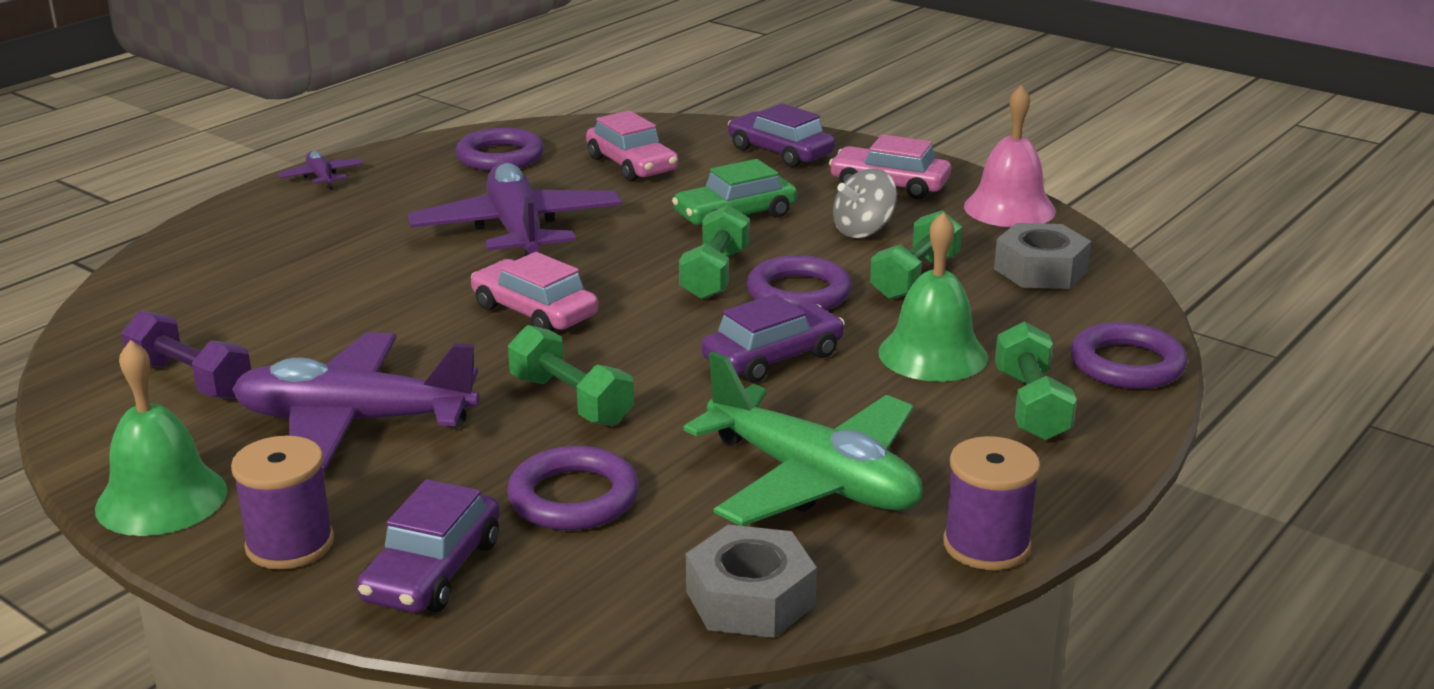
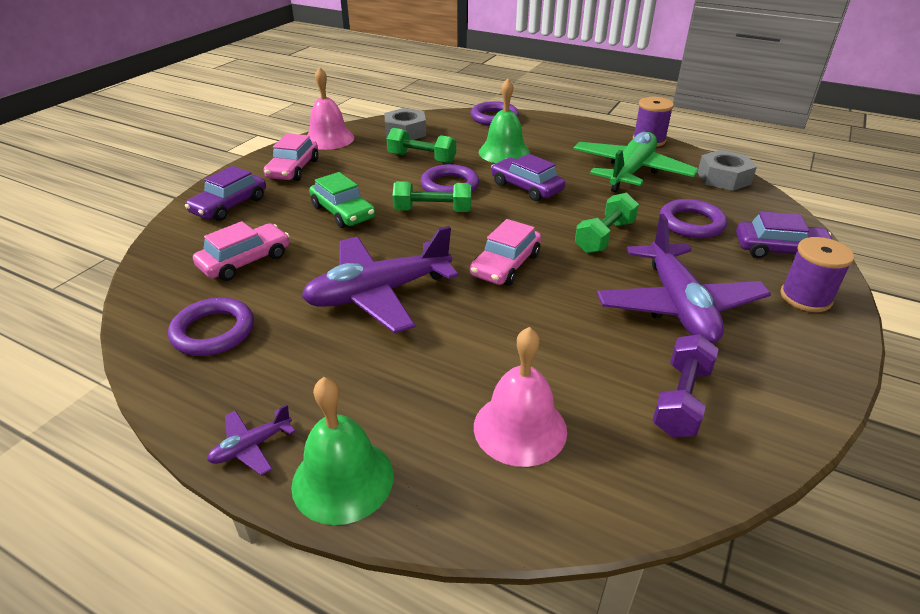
camera: 100 degrees left, 10 degrees up
(161, 499) = (817, 360): green bell -> green bell (343, 479)
(236, 286) = (520, 428): none -> pink bell
(863, 231) = (363, 173): grey spinning top -> none
(1031, 405) = (539, 134): green dumbbell -> none

